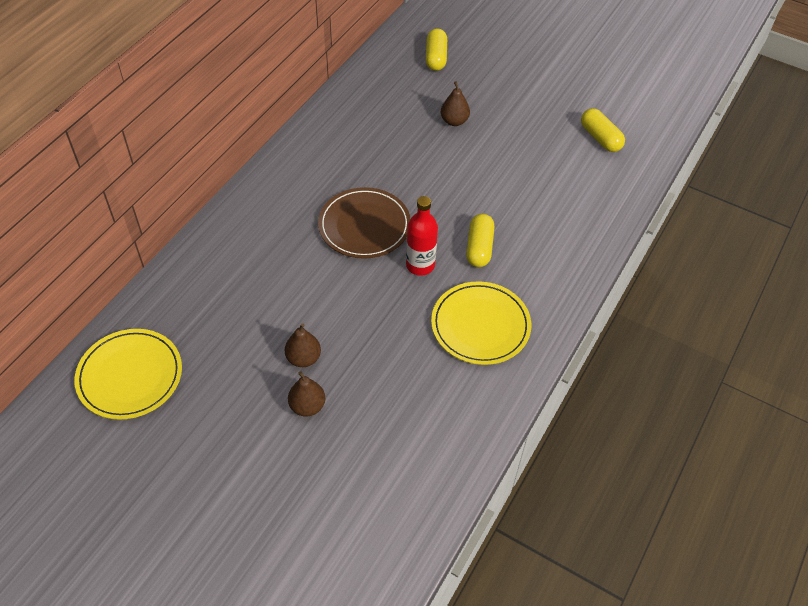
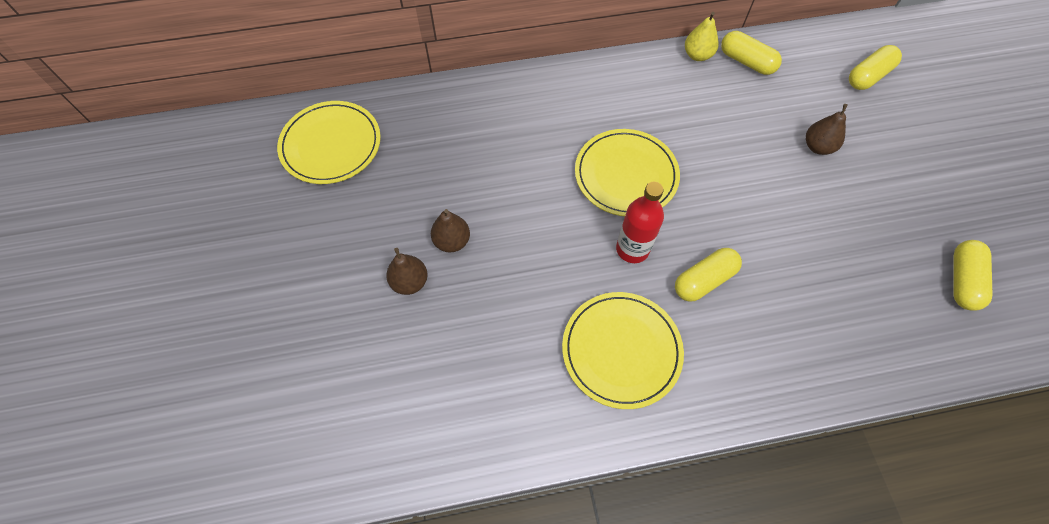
camera: 50 degrees right, 10 degrees up
(320, 117) = (697, 55): none -> yellow pear
(356, 99) = (746, 62): none -> yellow capsule
(364, 226) = (626, 175): brown plate -> yellow plate

